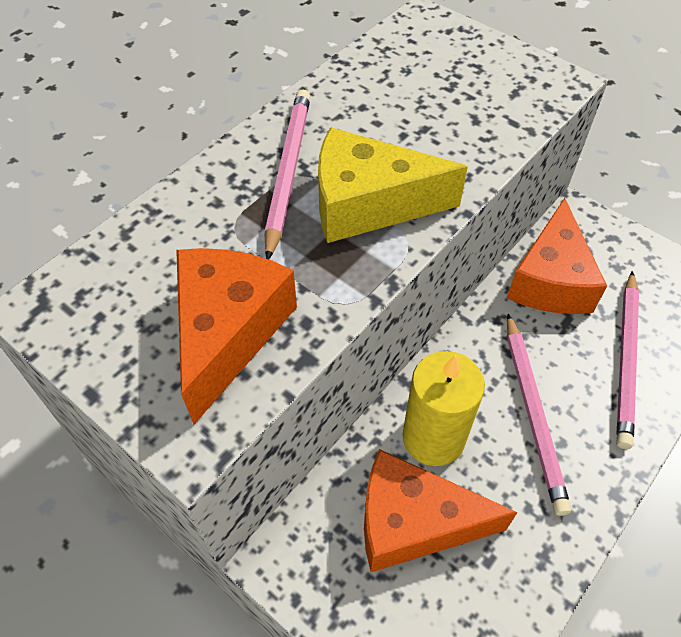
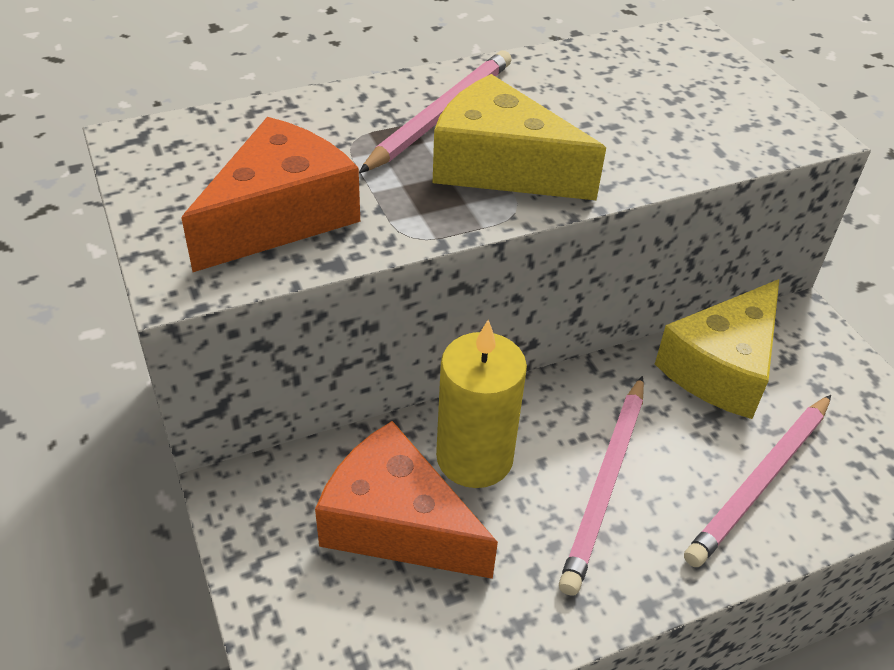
camera: 25 degrees right, 10 degrees down
(550, 280) = (721, 367): orange cheese -> yellow cheese

